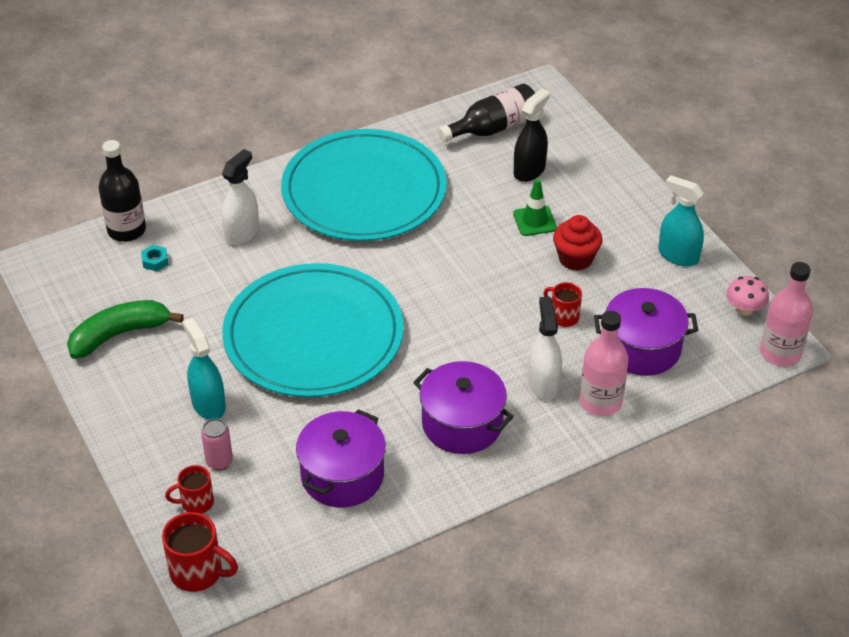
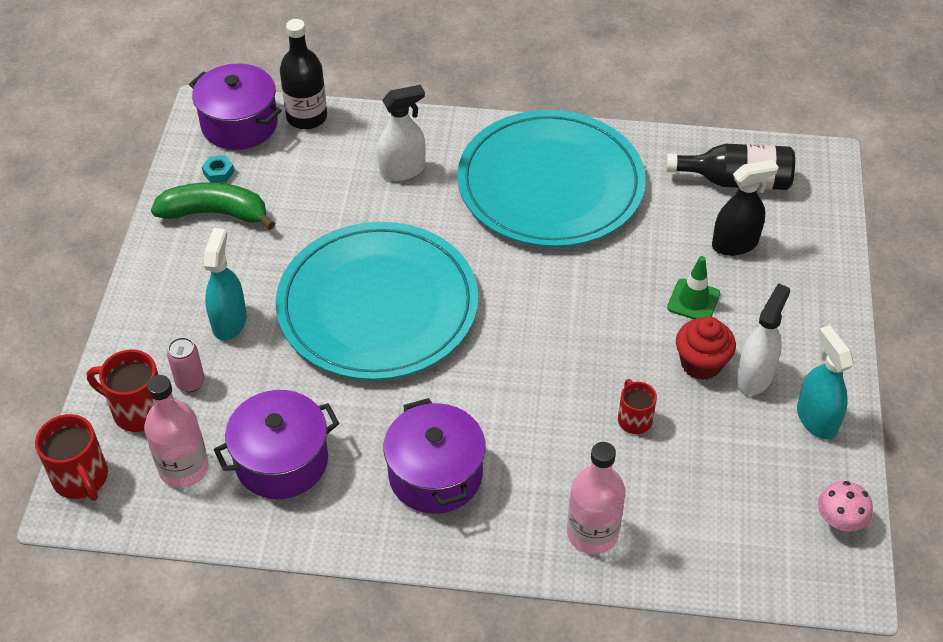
camera: 35 degrees right, 5 degrees up
(155, 261) = (304, 159): turquoise nut -> turquoise nut (218, 172)
(196, 502) = (137, 410): red mug -> red mug, size x1.56
(543, 384) = (551, 479): white spray bottle -> white spray bottle (754, 377)
(642, 348) = (687, 500): purple pot -> purple pot (239, 124)
(780, 353) = (838, 593): pink bottle -> pink bottle (184, 468)

